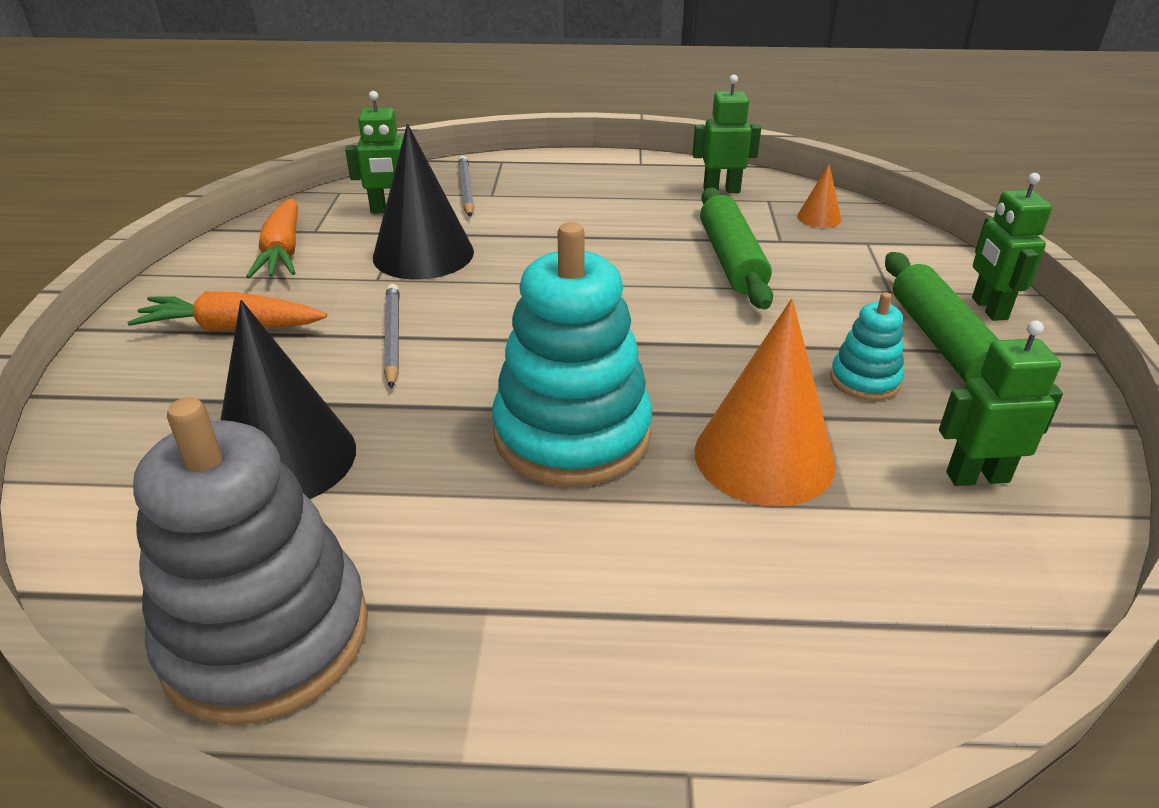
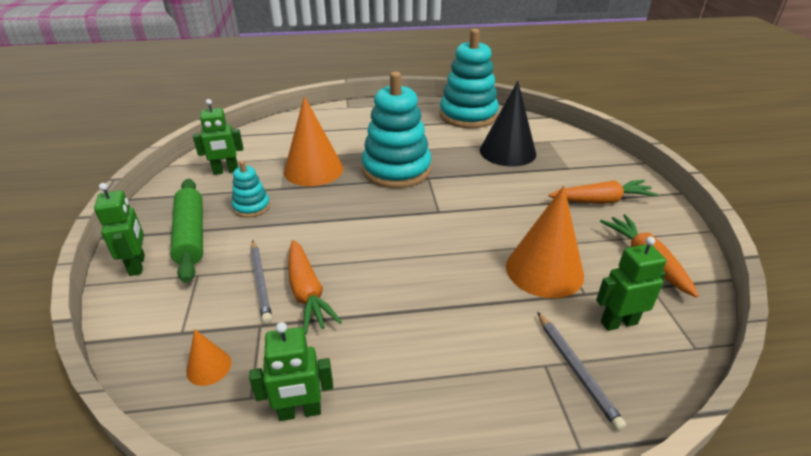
camera: 170 degrees right, 0 degrees up
(266, 636) = (468, 115): grey stacking toy -> turquoise stacking toy
(393, 337) = (510, 205): grey pencil -> grey pencil (260, 282)
(423, 254) = (544, 270): black cone -> orange cone
(731, 260) = (307, 293): green rolling pin -> orange carrot

